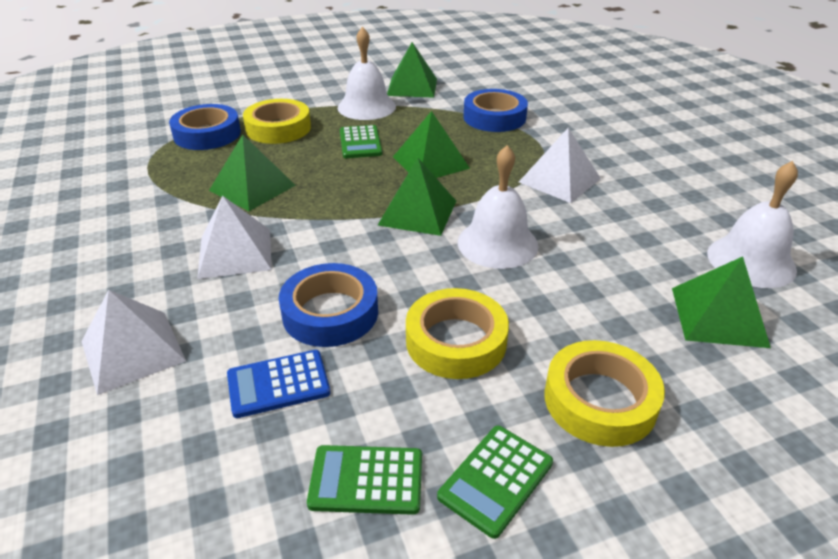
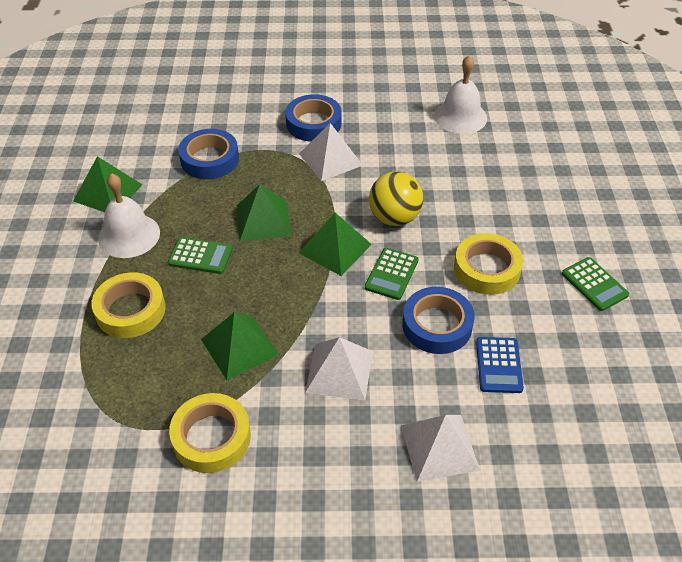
camera: 70 degrees left, 10 degrees up
(207, 134) = (104, 371): blue tape -> blue tape (313, 123)
(366, 480) = (583, 337): green calculator -> green calculator (391, 274)
(497, 243) = (394, 218): white bell -> yellow ball
(600, 400) = (552, 225): yellow tape -> yellow tape (211, 437)
(718, 316) = (503, 152): green pyramid -> none

